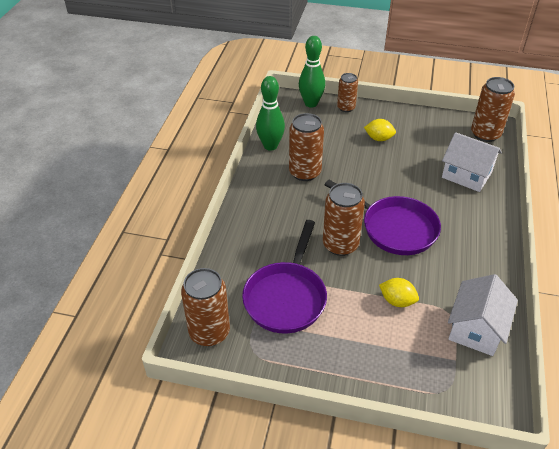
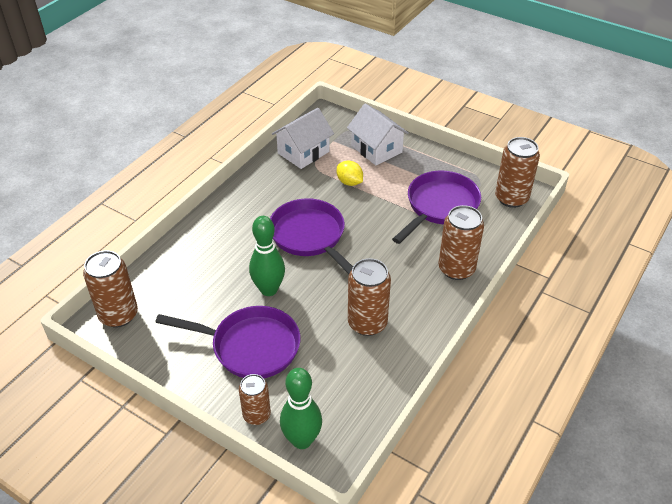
camera: 160 degrees left, 0 degrees up
(270, 146) = (393, 375): green bowling pin -> green bowling pin (269, 289)
(340, 245) = (371, 235): brown can -> brown can (456, 269)
(379, 138) = (250, 346): yellow lemon -> purple pan
(466, 175) = (192, 270): white house -> white house (376, 149)

